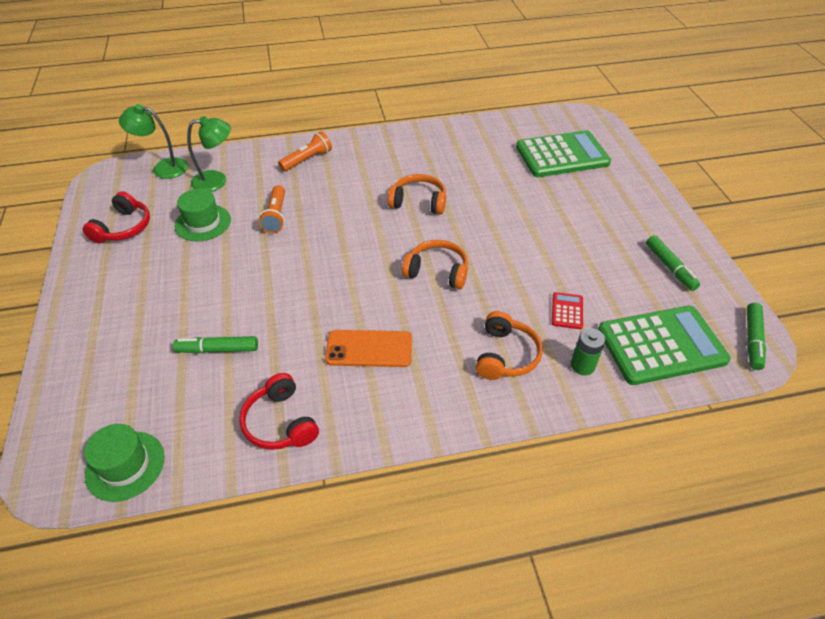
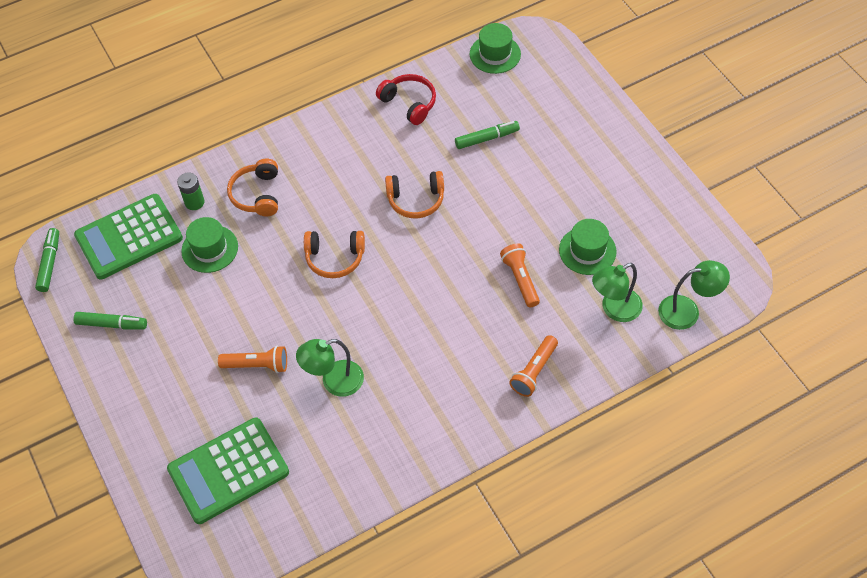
camera: 165 degrees right, 10 degrees up
(123, 228) = (659, 223): red headphones -> none
(369, 349) = (368, 170): orange phone -> none
(418, 202) = (380, 341): orange headphones -> orange headphones (416, 199)
(467, 186) = (334, 382): none -> green lamp
(530, 209) = (257, 365): none -> orange flashlight
(567, 311) = (210, 249): red calculator -> green hat
(670, 267) = (112, 324): green marker -> green marker turned 135 degrees clockwise

